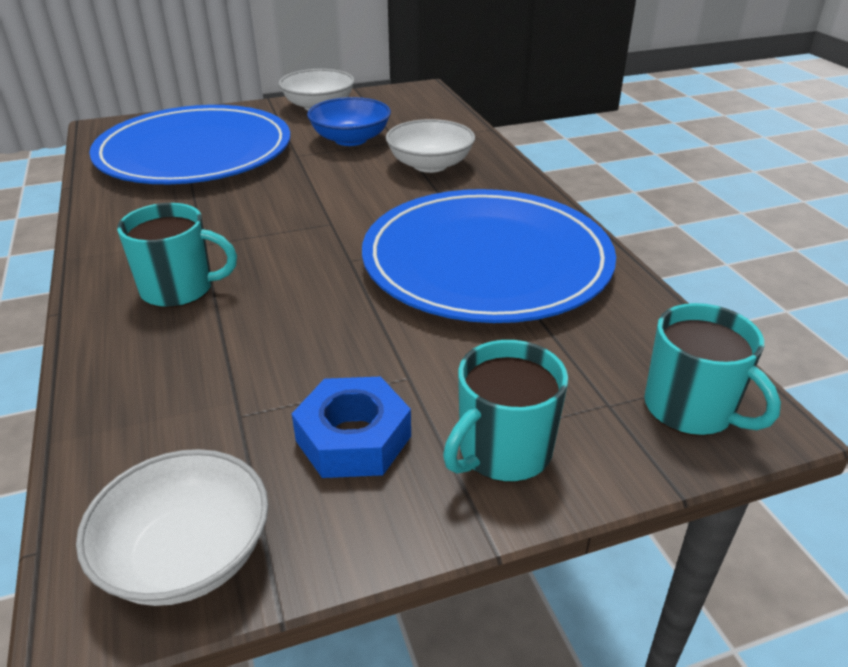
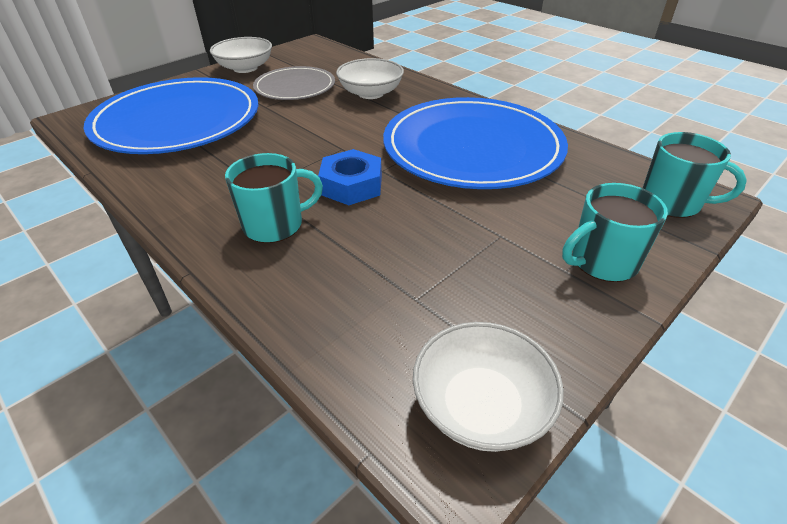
camera: 25 degrees left, 5 degrees up
(350, 139) = (295, 87): blue bowl -> grey plate
(353, 438) = (507, 286): blue nut -> blue nut (352, 185)
(502, 451) = (602, 262): turquoise mug -> turquoise mug turned 45 degrees clockwise

